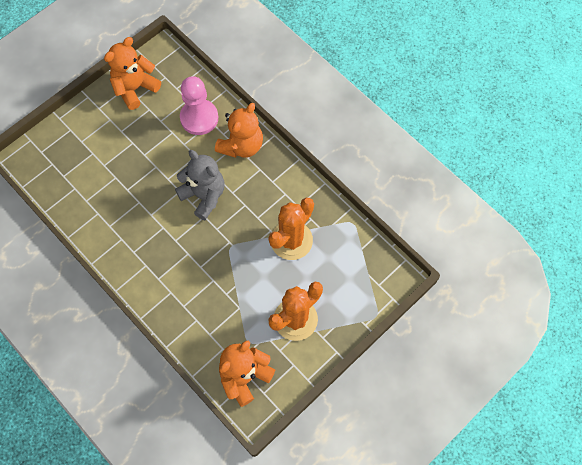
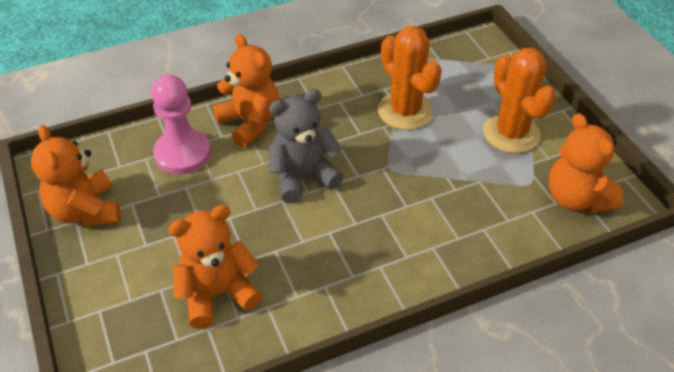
camera: 70 degrees left, 20 degrees down
(98, 183) = (217, 294): none -> orange teddy bear

